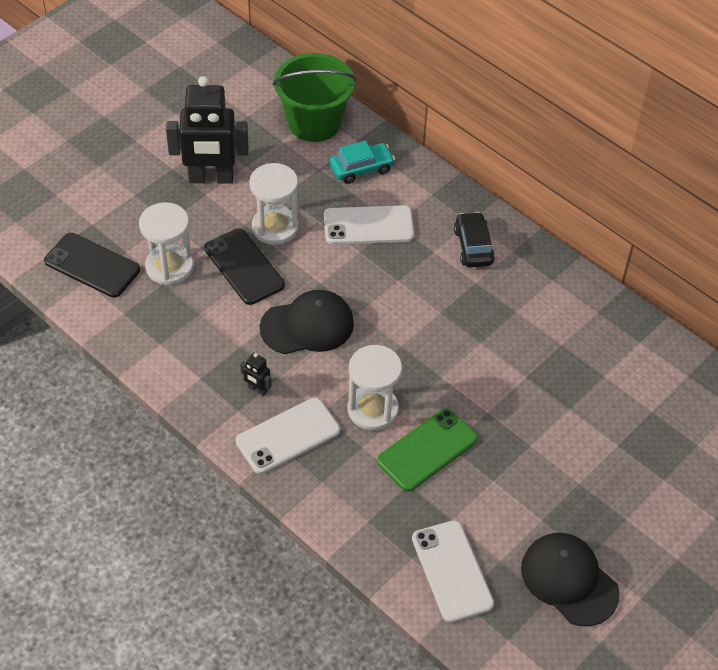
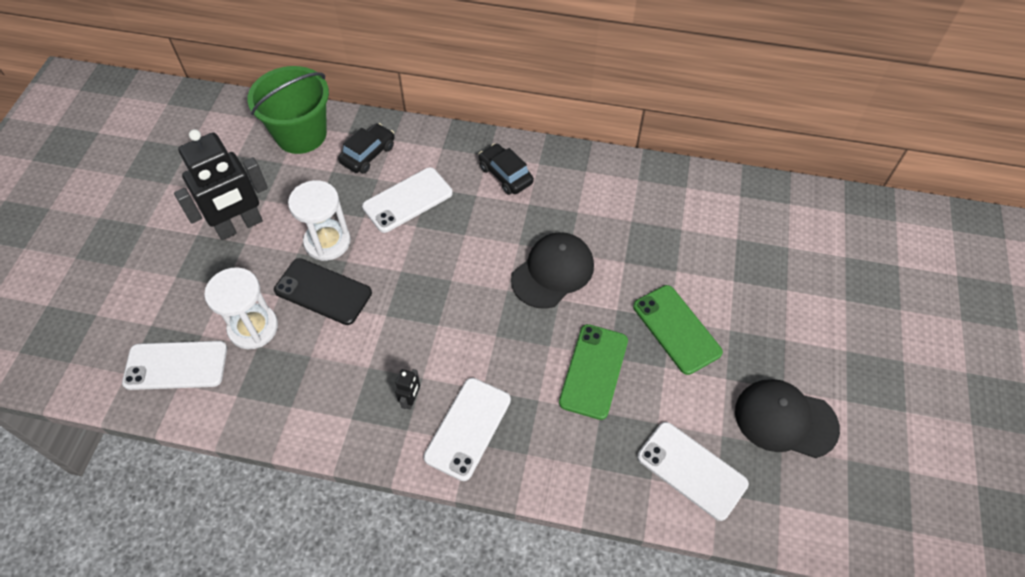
camera: 30 degrees left, 5 degrees up
(92, 266) = (176, 366): black phone -> white phone
(257, 389) = (411, 400): black robot -> black robot turned 75 degrees counterclockwise
(307, 326) = (416, 315): black cap -> black cap (553, 272)
(361, 168) = (368, 154): turquoise car -> black car
(372, 409) = (523, 361): white hourglass -> none
(529, 456) = (676, 329): none -> green phone

